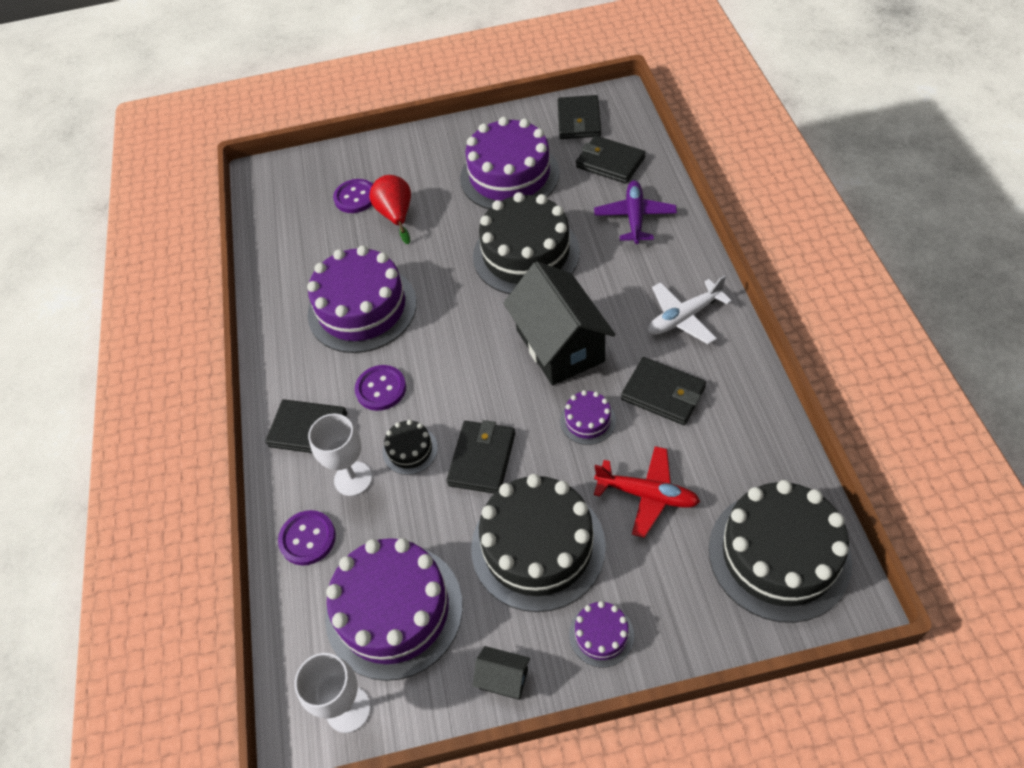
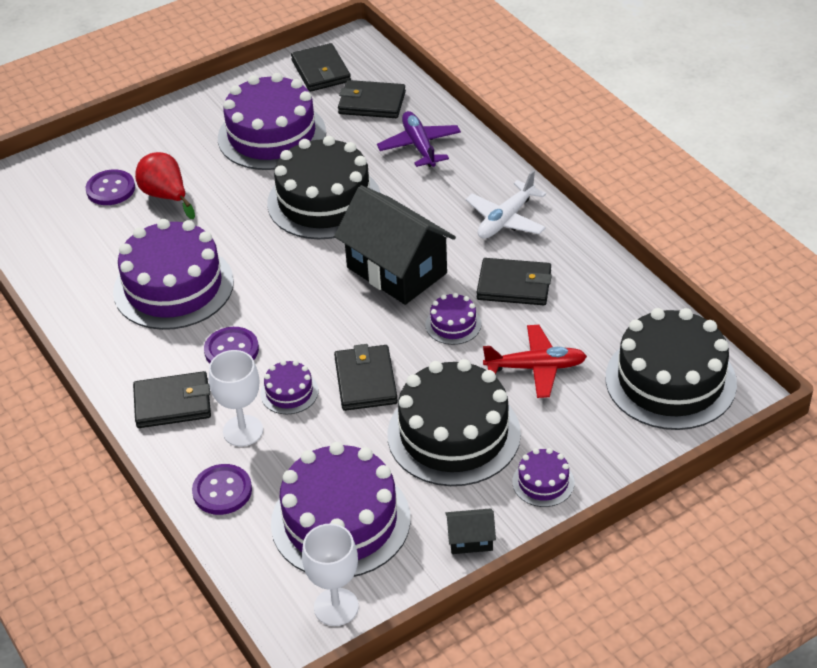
camera: 25 degrees left, 10 degrees down
(410, 450) = (289, 392): black cake -> purple cake

